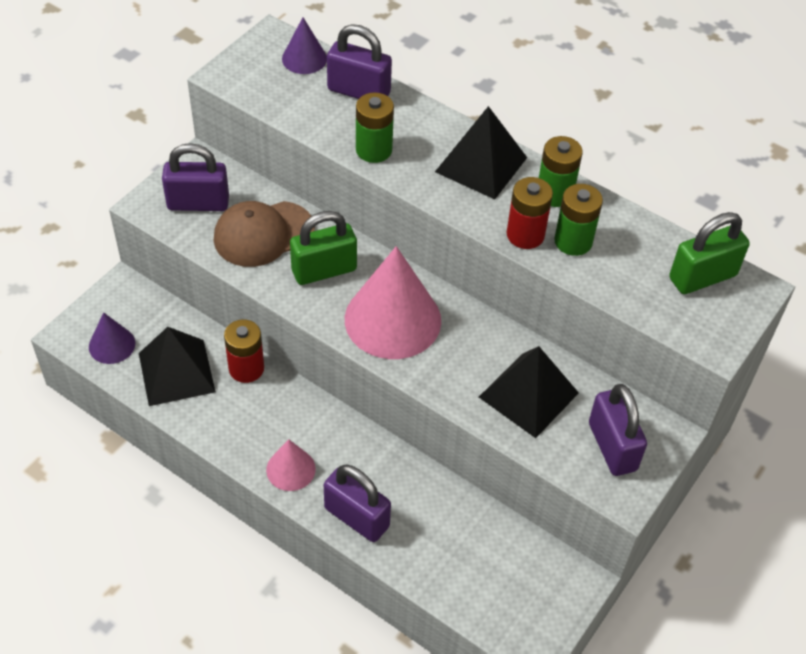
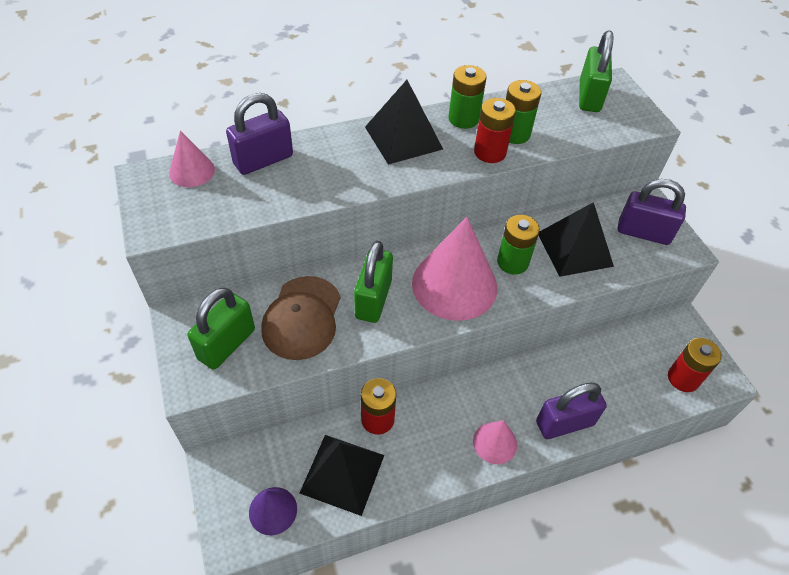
camera: 55 degrees left, 0 degrees up
(198, 203) = (227, 344): purple padlock -> green padlock
(304, 58) = (192, 171): purple cone -> pink cone
(374, 150) = (334, 184): green battery -> green battery (512, 262)
(500, 605) = (683, 378): none -> red battery

